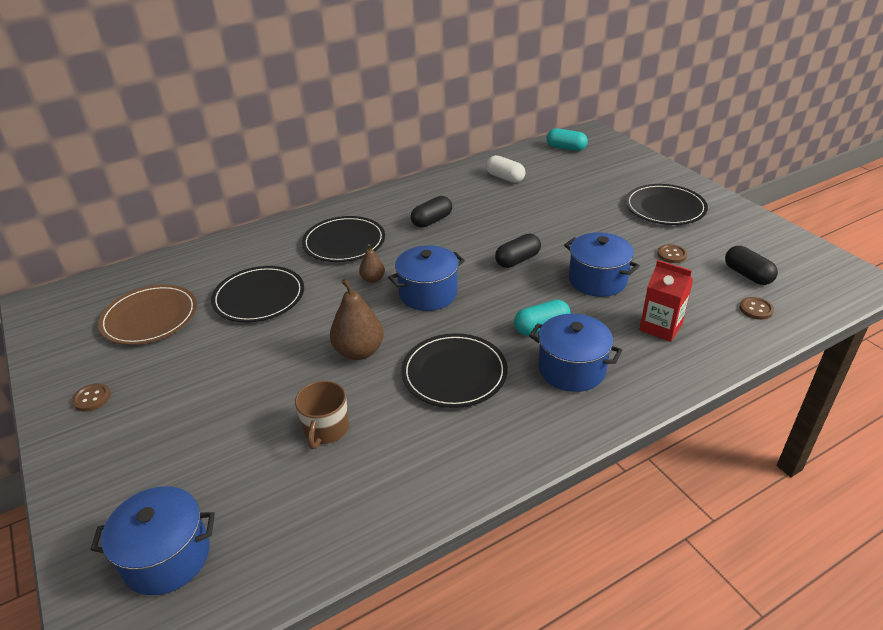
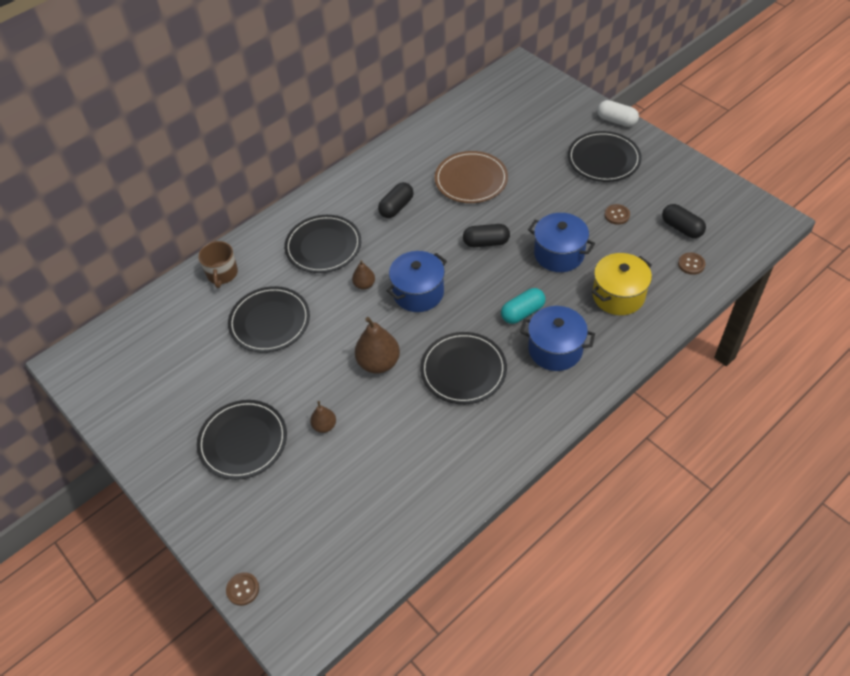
camera: 10 degrees left, 15 degrees up
(92, 398) = (172, 448): brown button -> brown button (243, 589)
(150, 317) = (180, 360): brown plate -> brown plate (471, 180)
(167, 557) = (300, 564): blue pot -> none
(172, 404) = (243, 441): none -> black plate
(270, 404) = (324, 426): none -> brown pear
(326, 429) = (377, 440): brown mug -> brown mug (222, 274)
(505, 178) = (450, 141): white capsule -> white capsule (616, 121)
(517, 260) = (486, 242): black capsule -> black capsule turned 45 degrees clockwise
(566, 148) = (499, 92): turquoise capsule -> none
(660, 327) = (618, 295): red carton -> yellow pot

